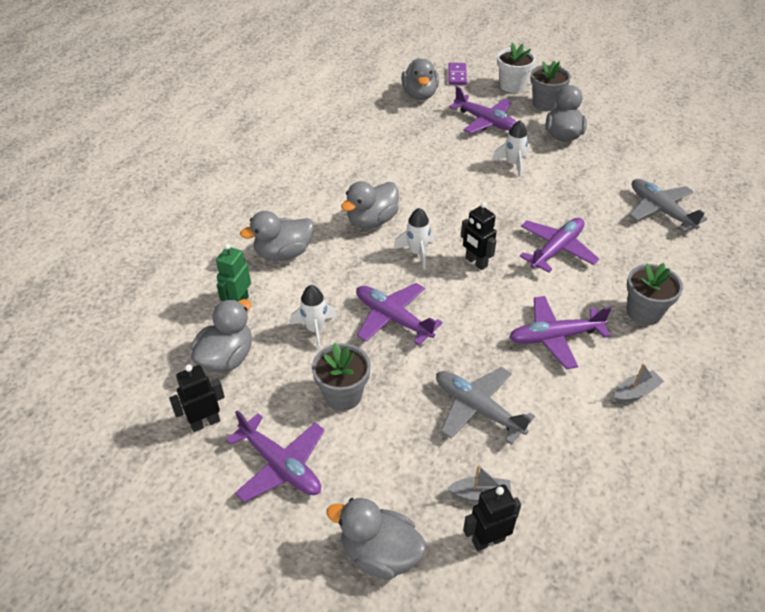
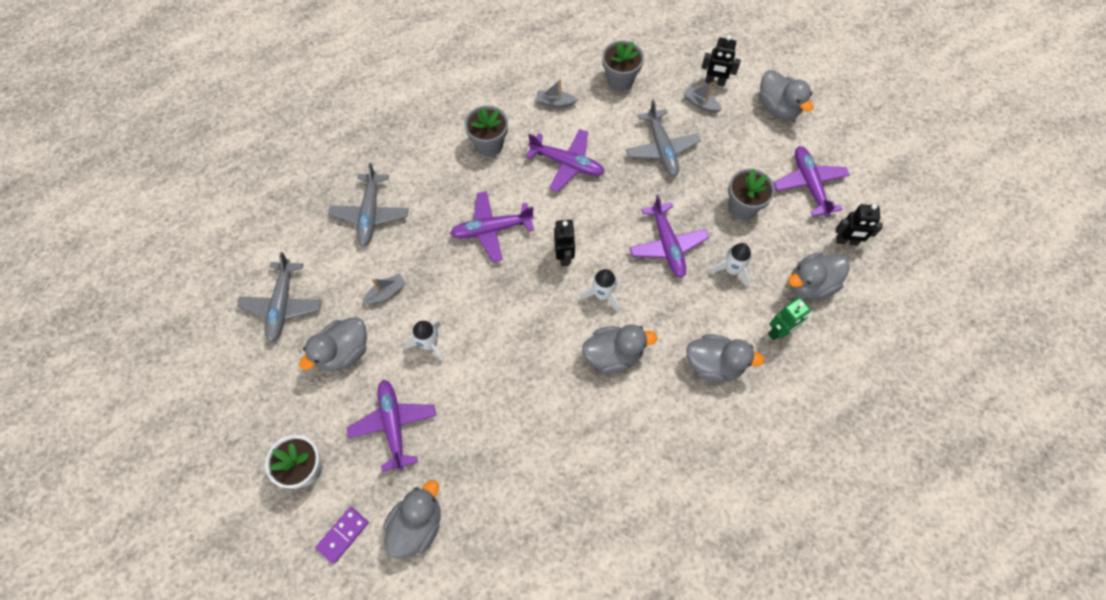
camera: 145 degrees left, 20 degrees up
(545, 104) = (307, 412): grey flower pot -> grey flower pot (620, 80)
(580, 174) = (386, 293): none -> grey boat
(636, 136) = (282, 305): none -> grey plane

